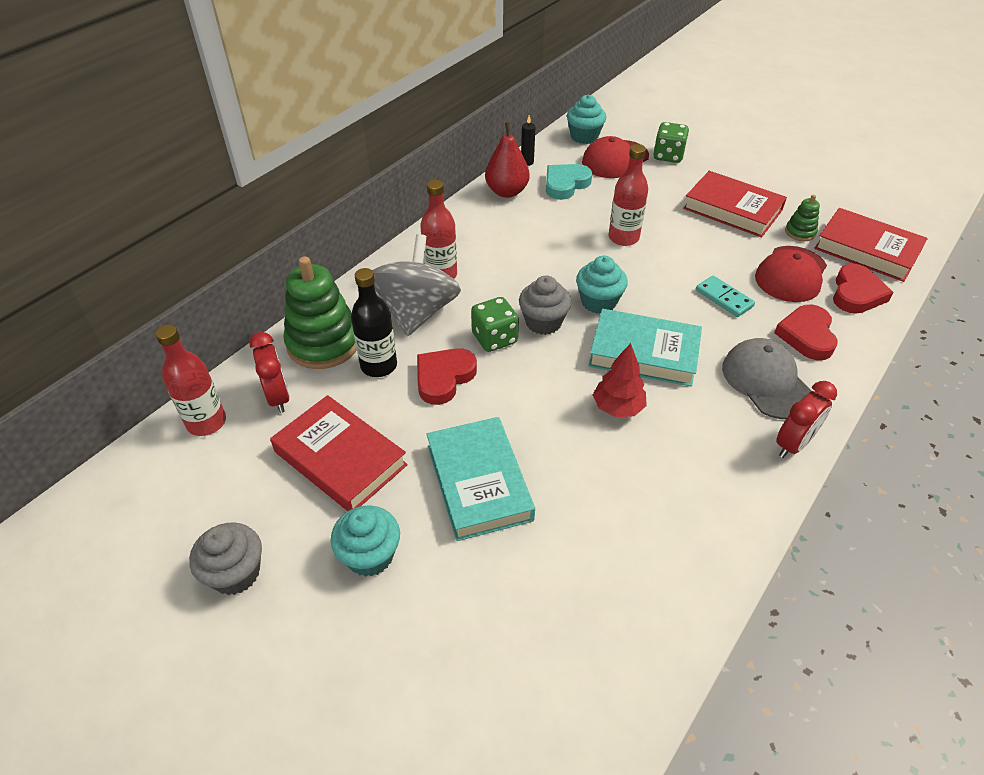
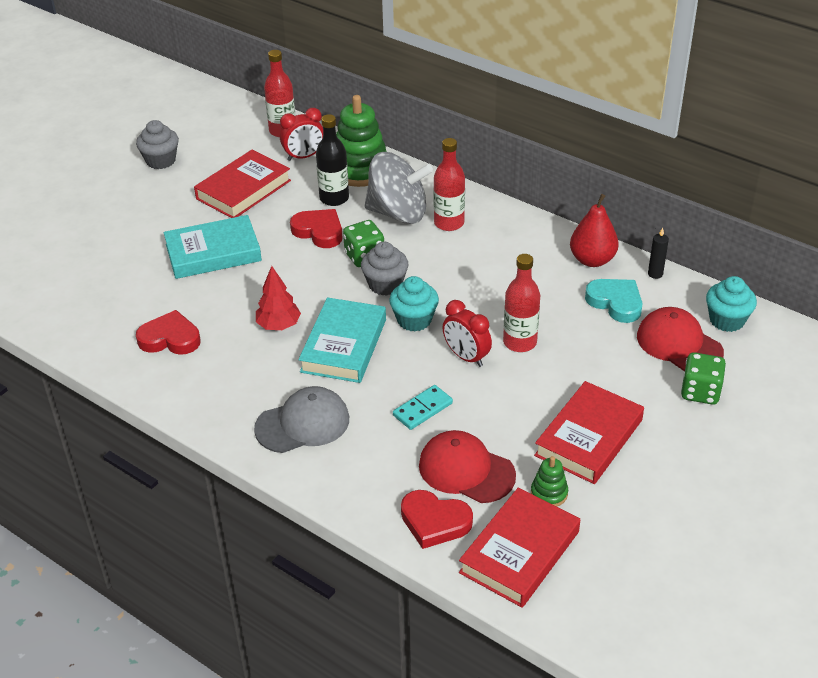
camera: 90 degrees right, 5 degrees down
(370, 555) = (162, 209): turquoise cupcake -> none
(793, 444) = (226, 429): red clock -> red clock (466, 357)
(806, 335) = (365, 465): red heart -> red heart (170, 338)

